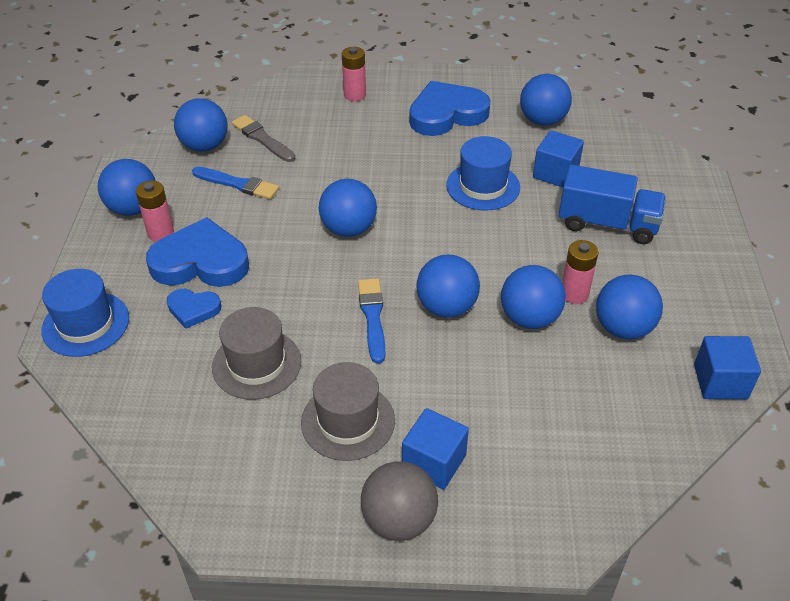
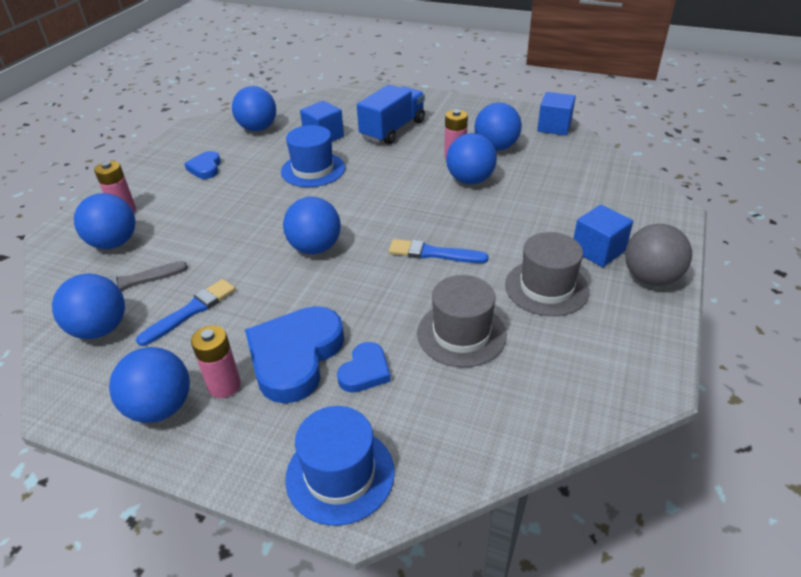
camera: 70 degrees left, 5 degrees down
(446, 114) = (205, 168): blue heart -> blue heart, size x0.52
(446, 307) = (441, 214): blue ball -> blue ball (114, 243)

